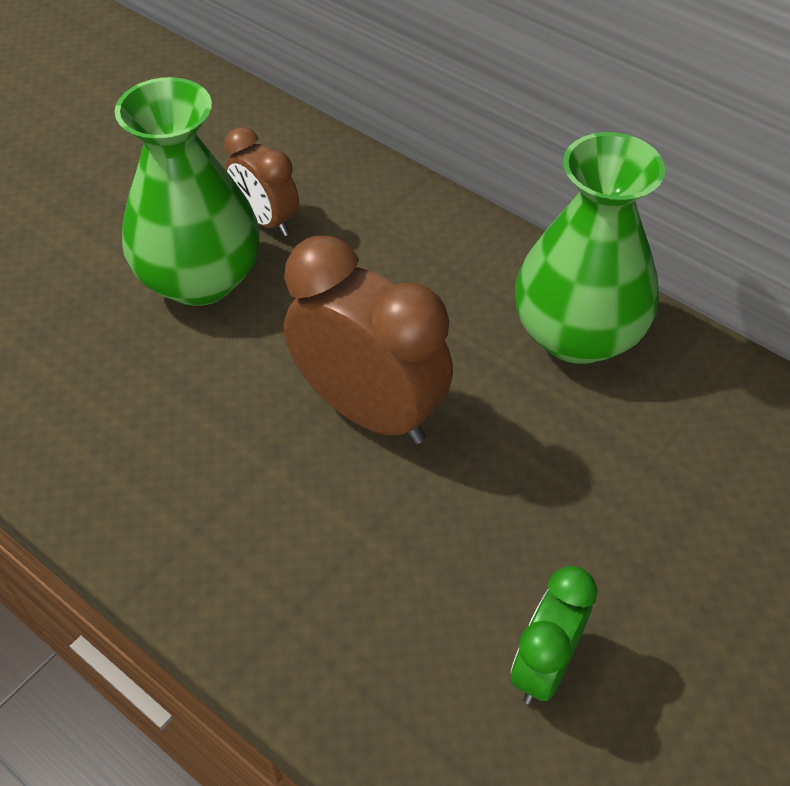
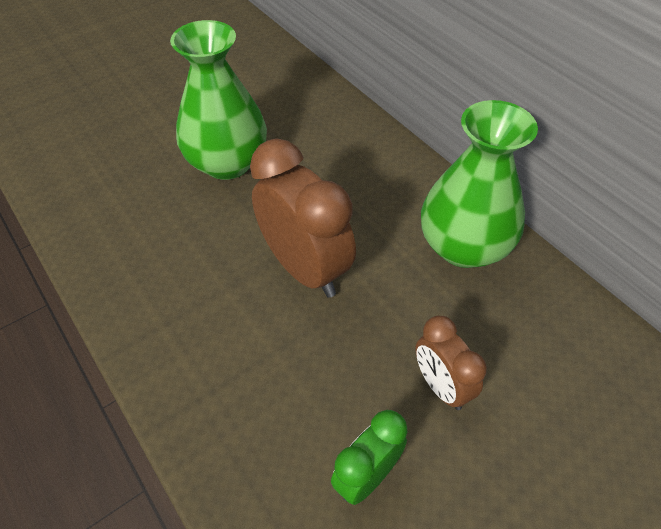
camera: 15 degrees right, 0 degrees up
(266, 220) = (281, 134): brown clock -> brown clock (441, 386)

